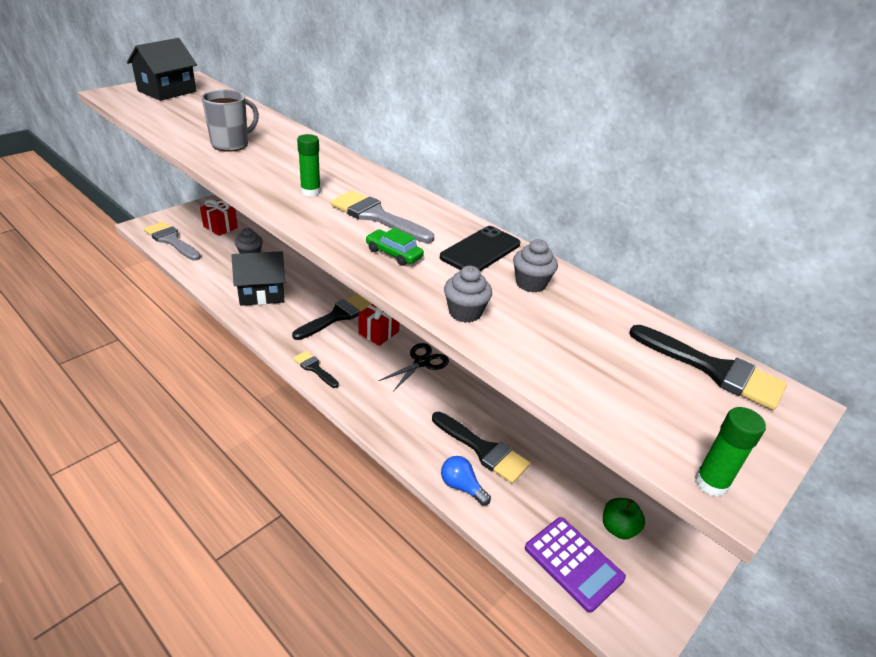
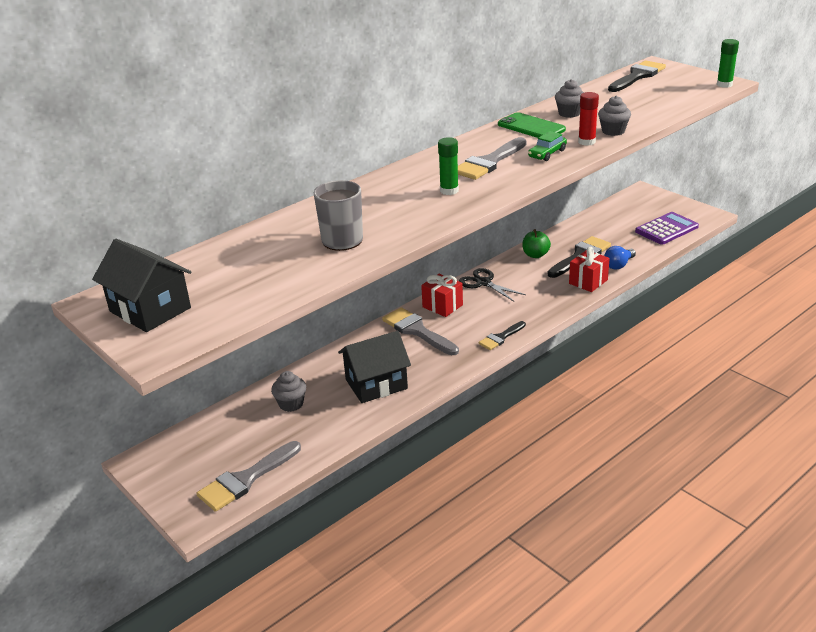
camera: 80 degrees left, 5 degrees down
(220, 227) = (214, 440): red gift -> red gift (588, 282)
(262, 293) = (376, 384): black house -> black house turned 75 degrees clockwise
(337, 316) = (417, 331): black brush -> grey brush
(428, 286) = (586, 142): none -> red glue stick
(480, 251) = (531, 127): black phone -> green phone
(618, 528) = (634, 213): green apple -> green apple (535, 255)

